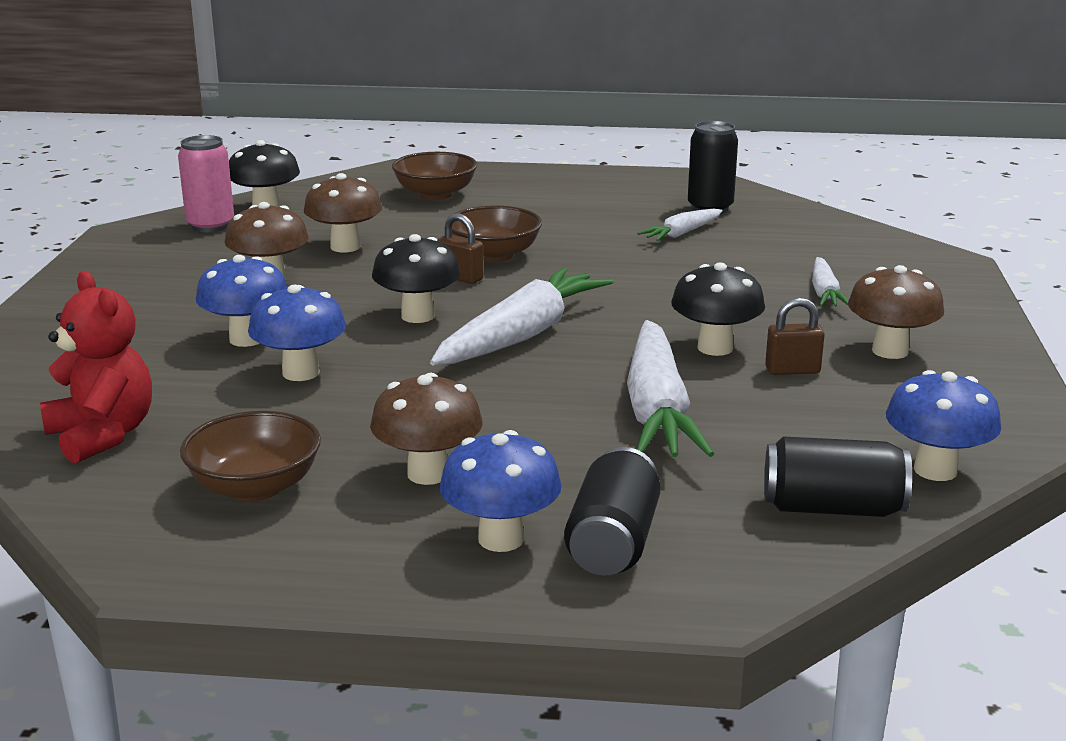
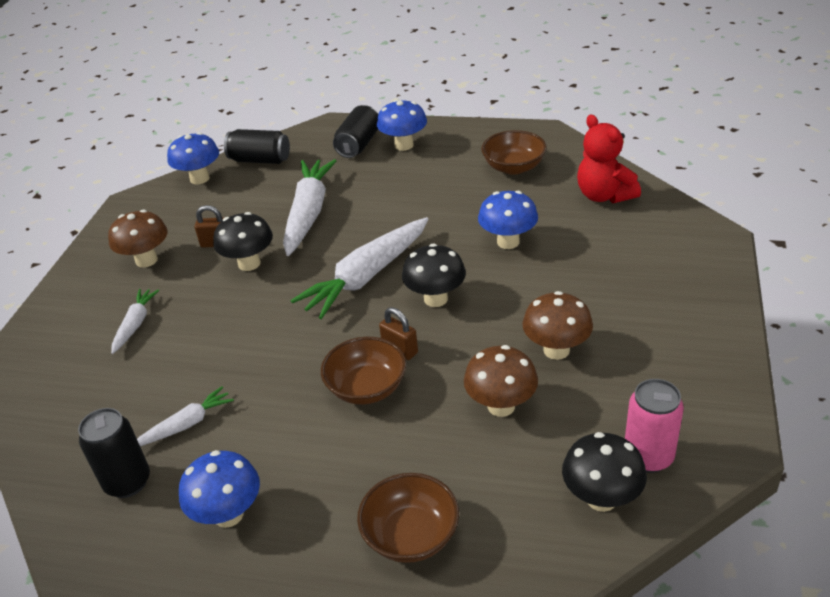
camera: 170 degrees left, 15 degrees up
(247, 339) = (551, 274): blue mushroom -> blue mushroom (228, 514)
(428, 473) = (433, 175): brown mushroom -> none

